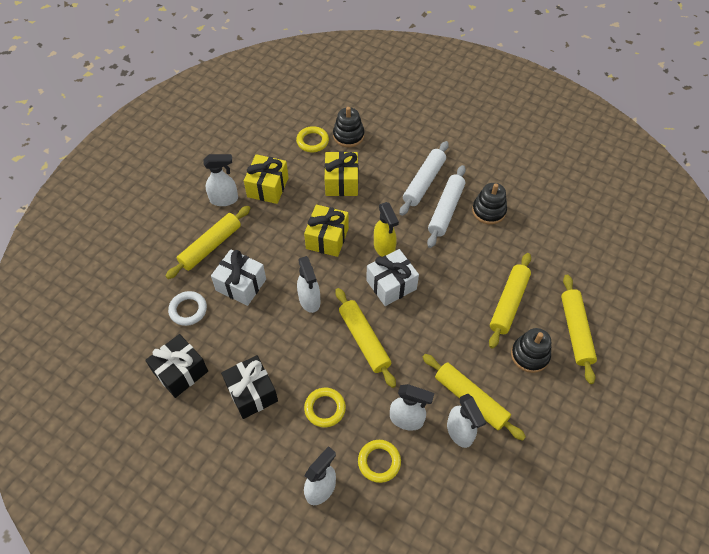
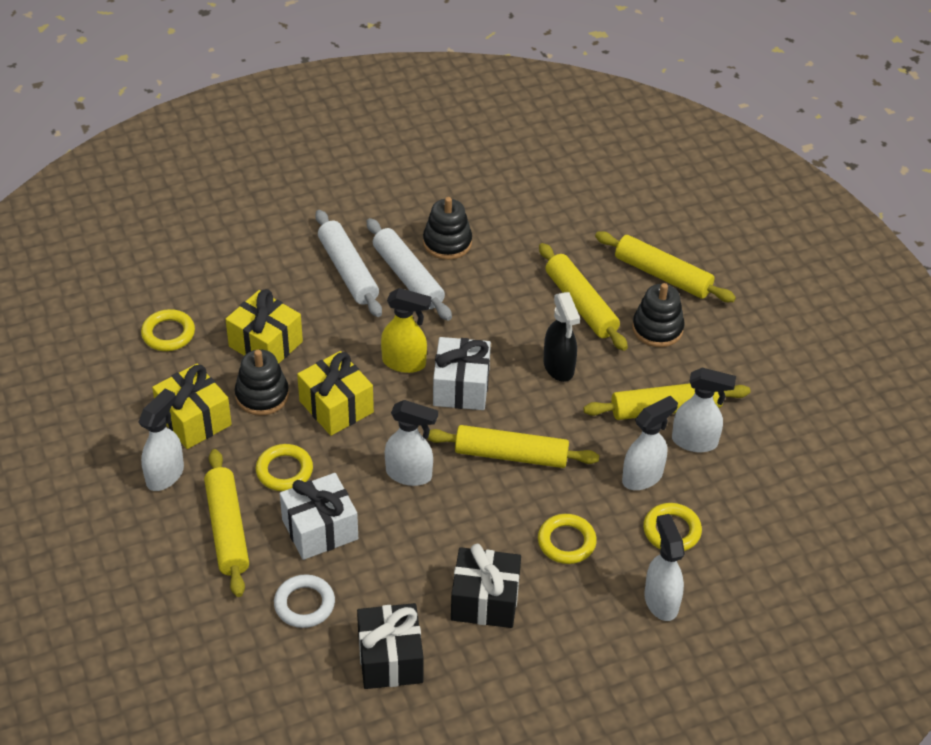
camera: 55 degrees left, 10 degrees down
(266, 245) = (284, 471): none -> yellow ring
(348, 136) = (199, 294): black stacking toy -> black stacking toy (262, 395)
(450, 322) = (559, 367): none -> black spray bottle

